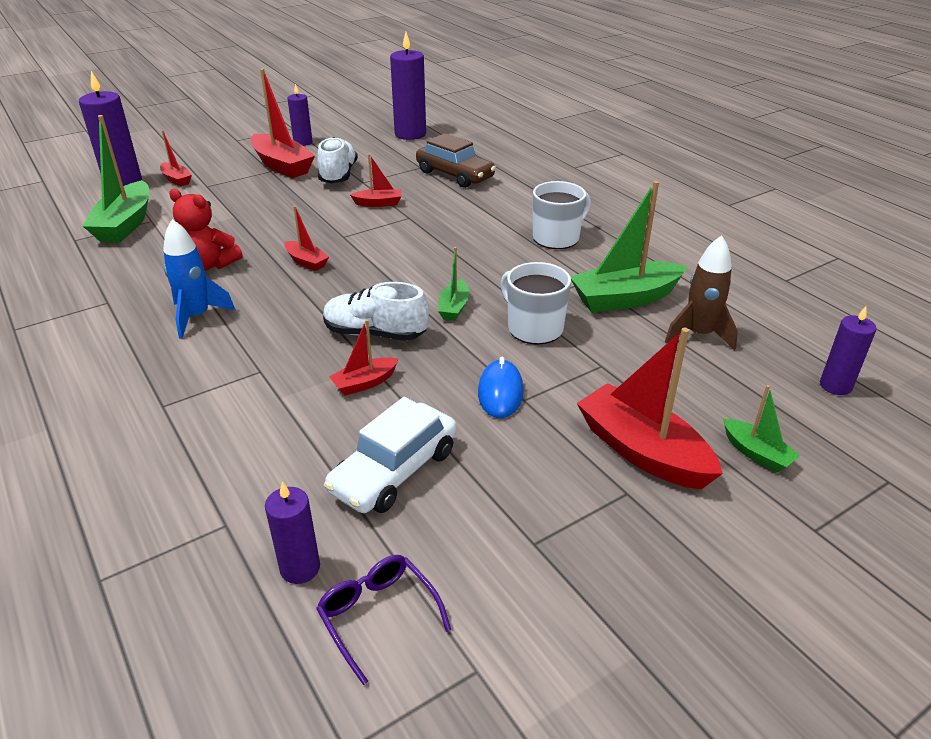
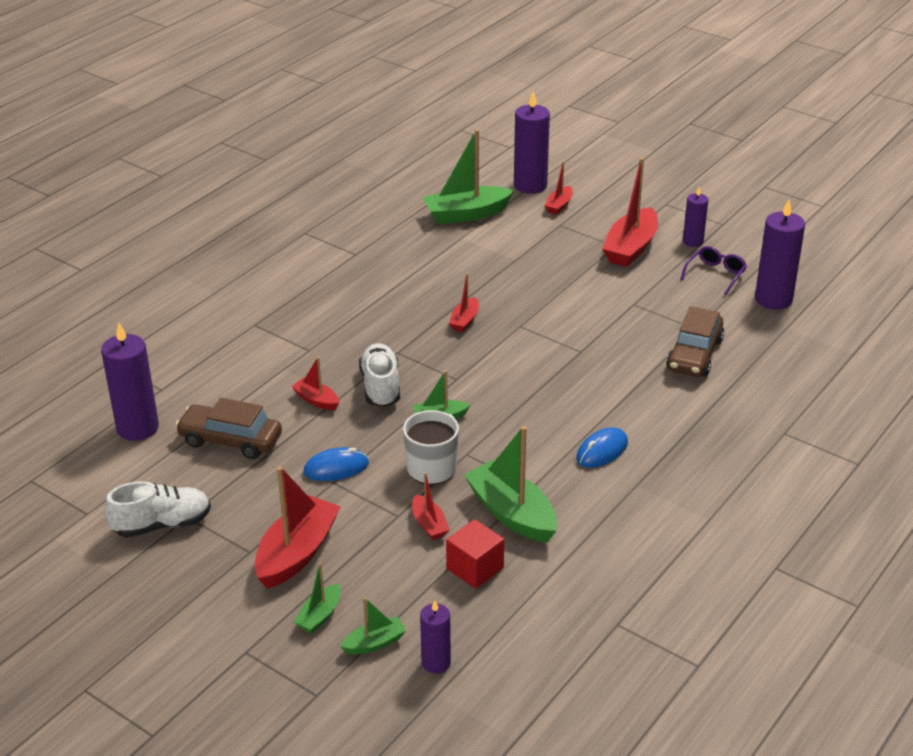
camera: 70 degrees right, 0 degrees up
(197, 317) = (358, 299): blue rocket -> none
(209, 265) = (431, 276): red teddy bear -> none
(300, 568) = (137, 428): purple candle -> purple candle, size x1.72
(338, 175) = (636, 285): white shoe -> white shoe (162, 524)
(377, 615) = (113, 467): purple glasses -> purple glasses (715, 274)
(378, 203) = (595, 326): red boat -> red boat (429, 524)
(394, 471) = (230, 440): white car -> brown car
(557, 238) = (602, 451): white mug -> blue mouse
(698, 335) = (475, 568): brown rocket -> red cube
(805, 420) = (374, 643): none -> green boat

